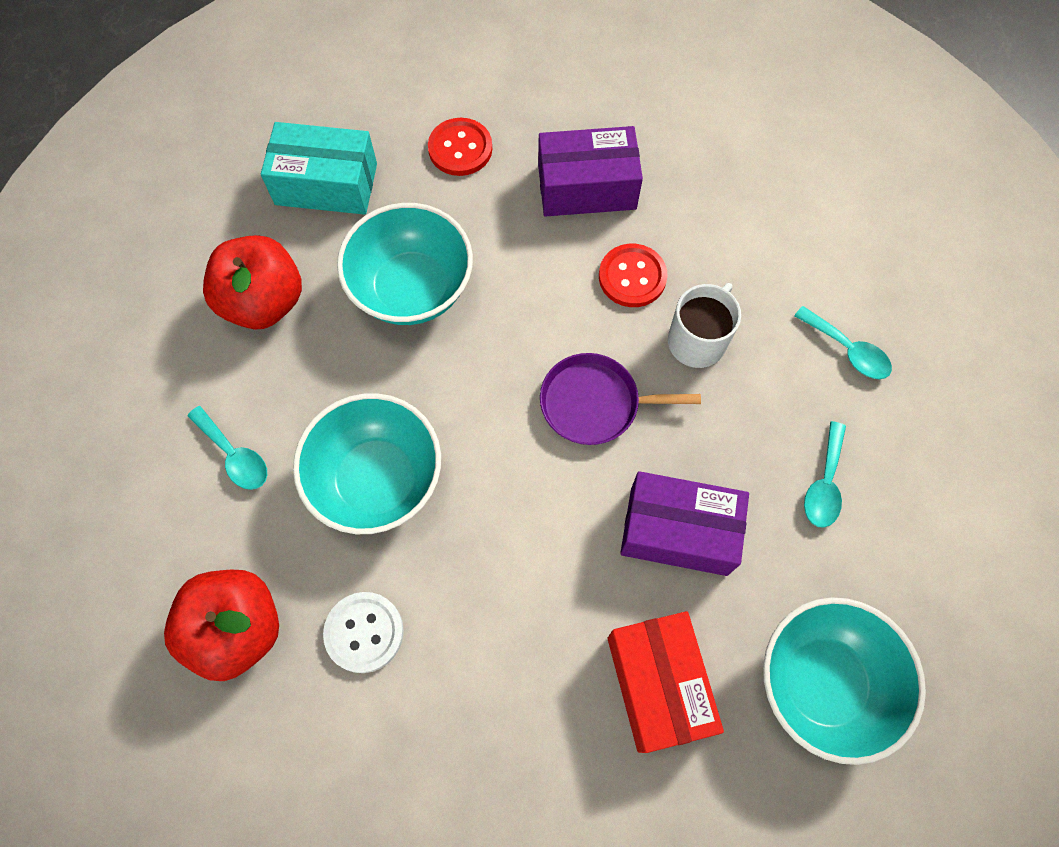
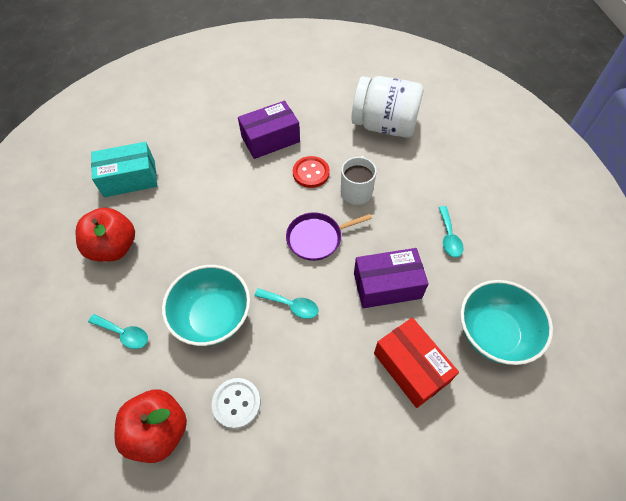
camera: 20 degrees left, 10 degrees down
(412, 288) = (196, 214): turquoise bowl -> none
(460, 149) = (197, 141): red button -> none
(802, 226) = (384, 125): none -> white jar
(847, 350) = (431, 172): turquoise spoon -> turquoise spoon (291, 305)

